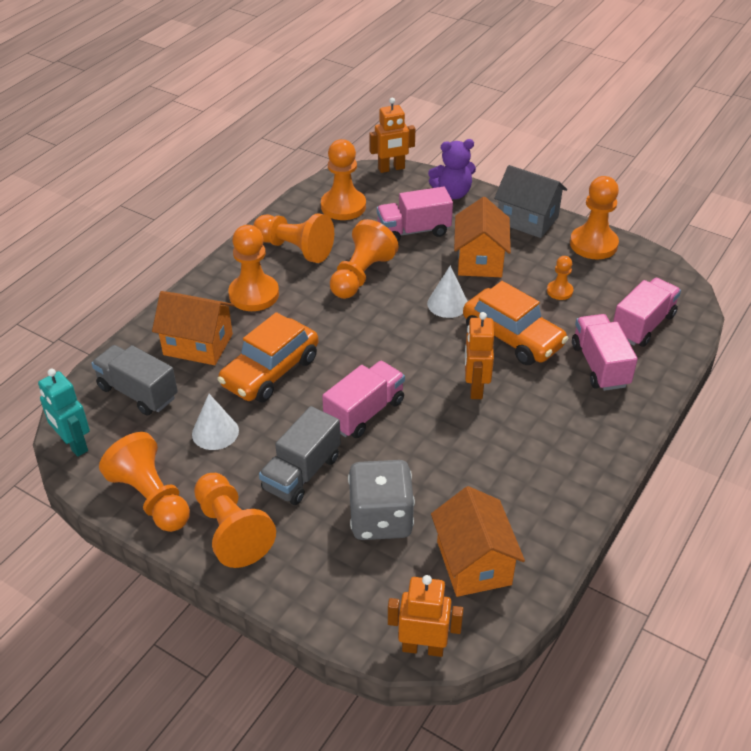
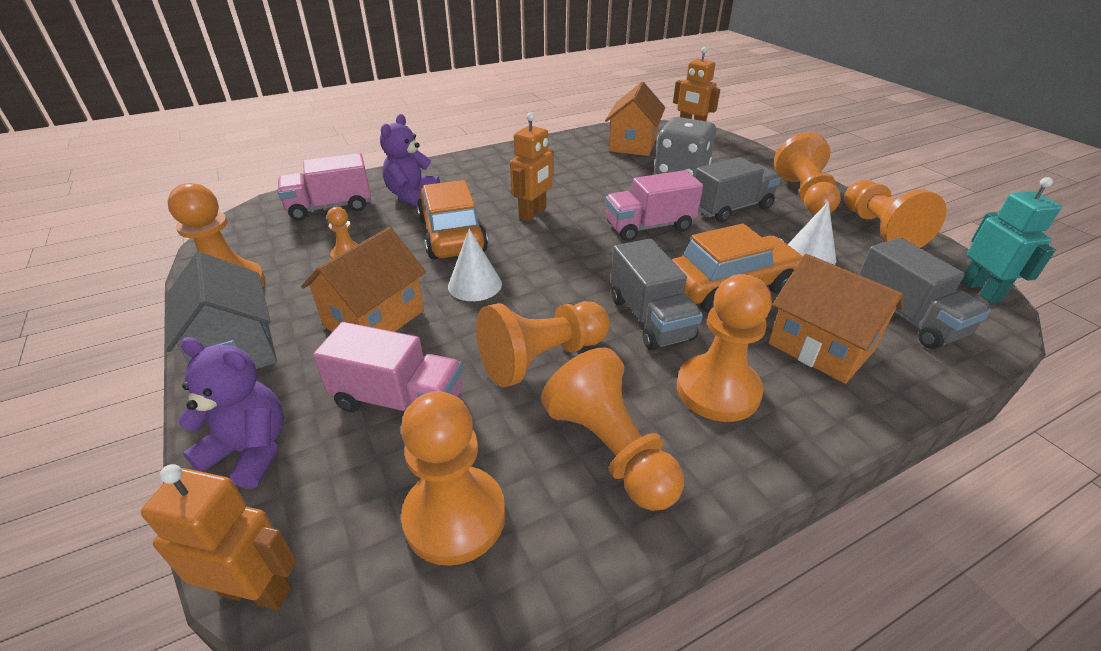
camera: 150 degrees left, 5 degrees down
(314, 324) = (650, 318): none -> grey truck
(600, 365) = (412, 196): pink truck -> purple teddy bear

